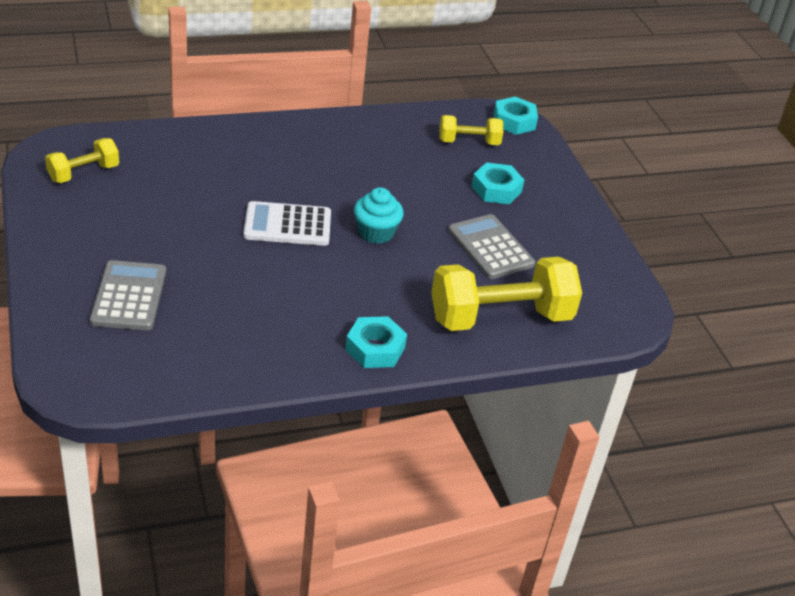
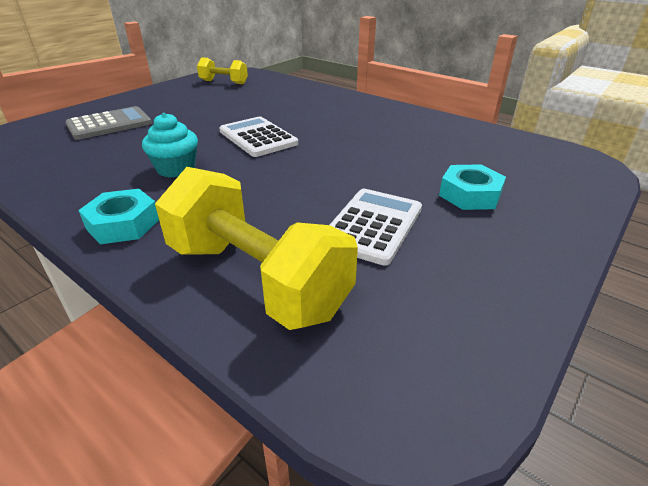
camera: 60 degrees right, 5 degrees down
(376, 232) = (301, 167): turquoise cupcake -> turquoise cupcake (176, 169)
(469, 142) = (505, 159): yellow dumbbell -> none
(490, 247) = (372, 225): grey calculator -> white calculator
(514, 121) = (587, 166): turquoise nut -> none

